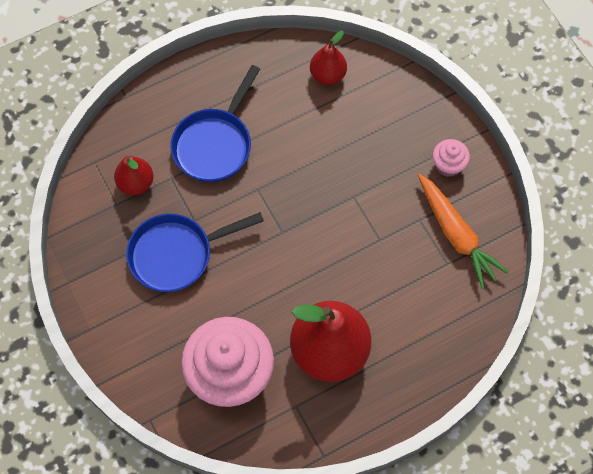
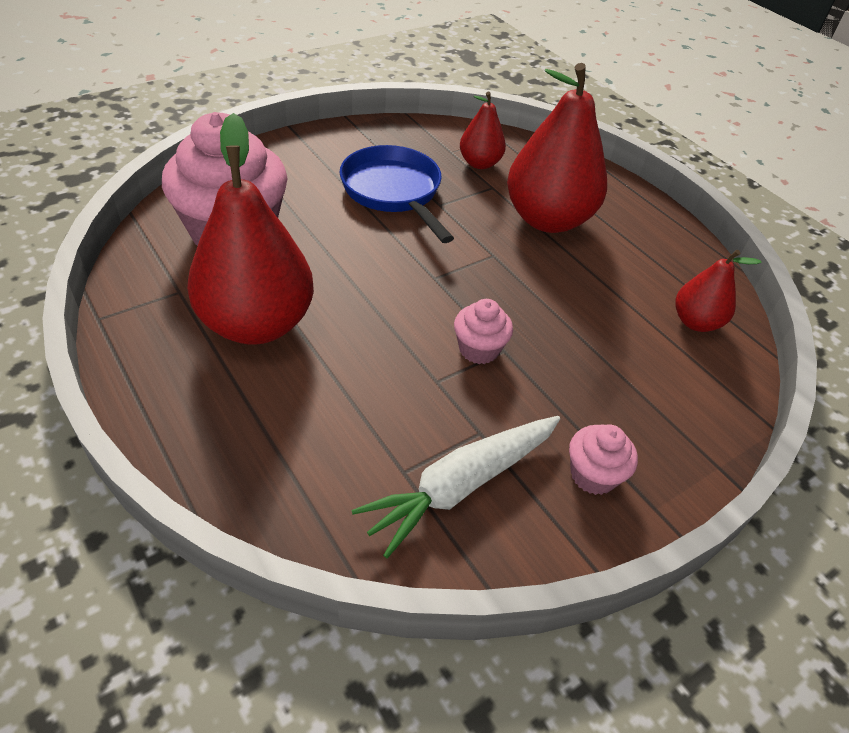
camera: 80 degrees right, 20 degrees down
(215, 144) = (547, 219): blue pan -> red pear
(353, 212) = (479, 349): none -> pink cupcake
(456, 234) = (461, 485): orange carrot -> white carrot

